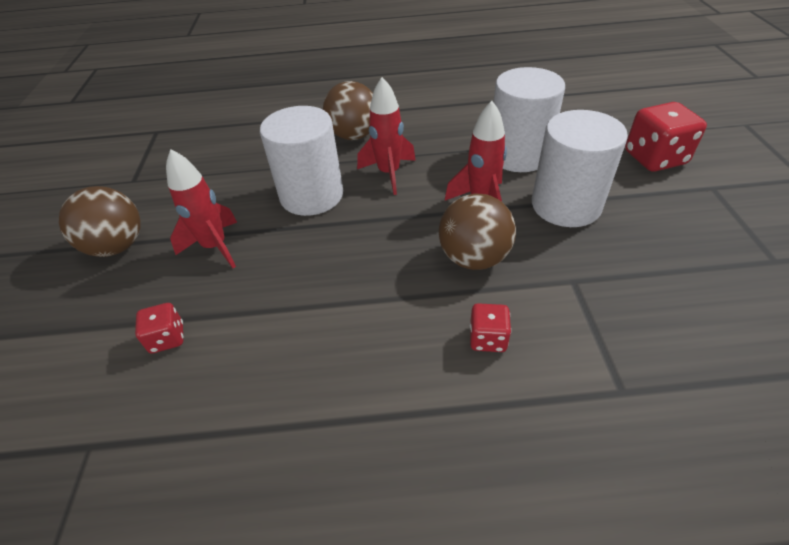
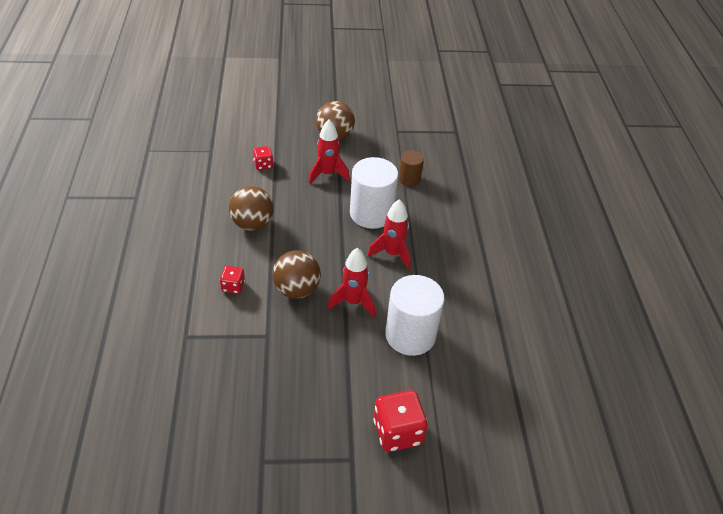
camera: 85 degrees right, 0 degrees up
(244, 165) = (409, 179): none -> brown cylinder
(354, 135) = (445, 236): brown ball -> brown ball (252, 224)
(566, 205) = (342, 351): white cylinder -> none

